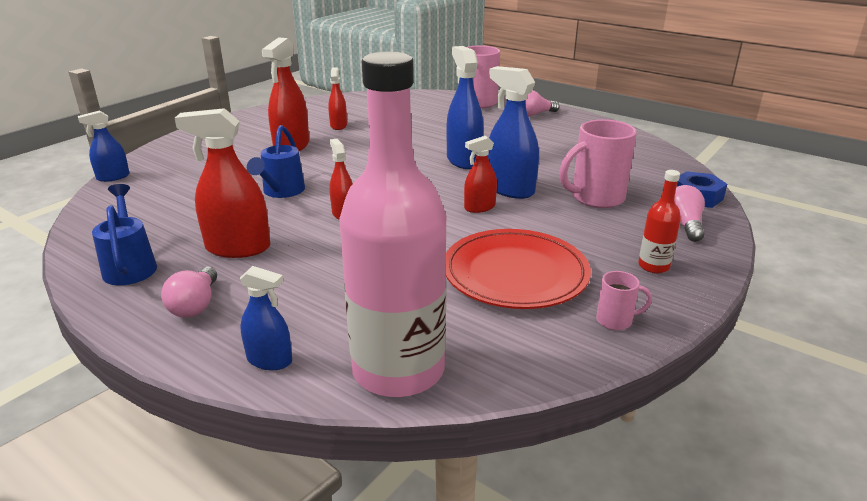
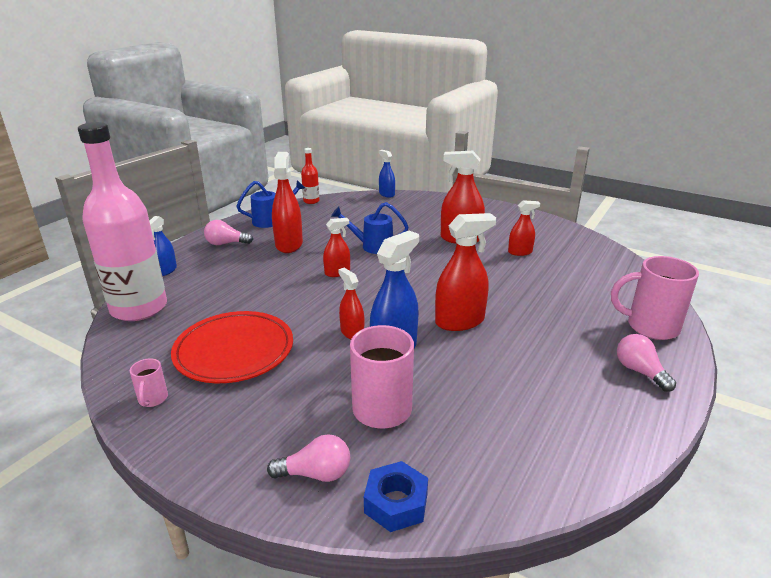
camera: 85 degrees right, 0 degrees up
(464, 160) = (459, 321): blue spray bottle -> red spray bottle
(653, 266) = (230, 434): red bottle -> red bottle (311, 201)

